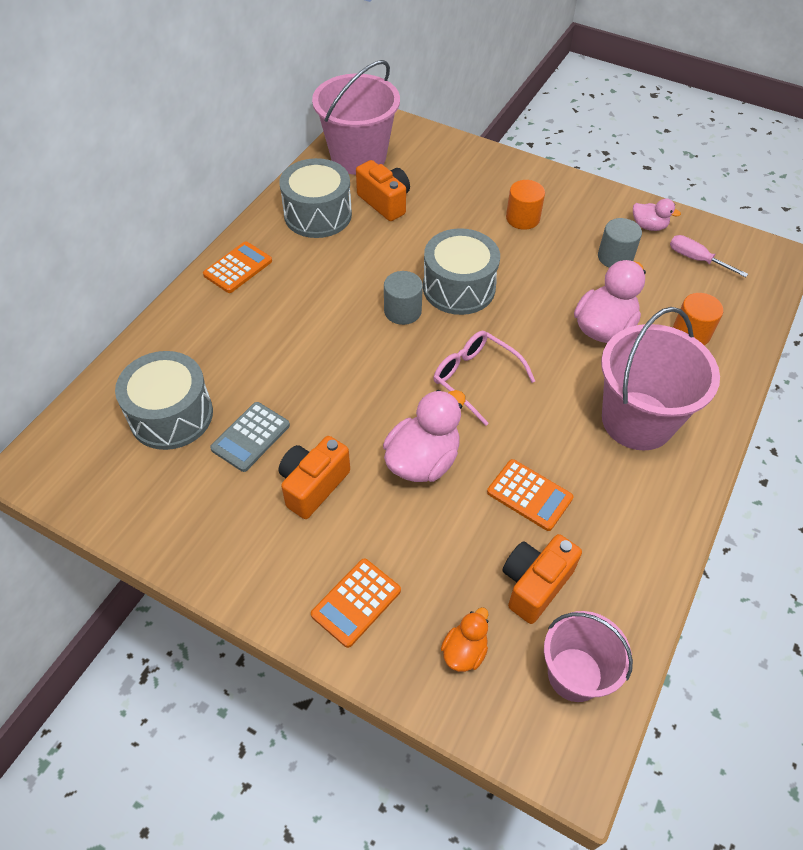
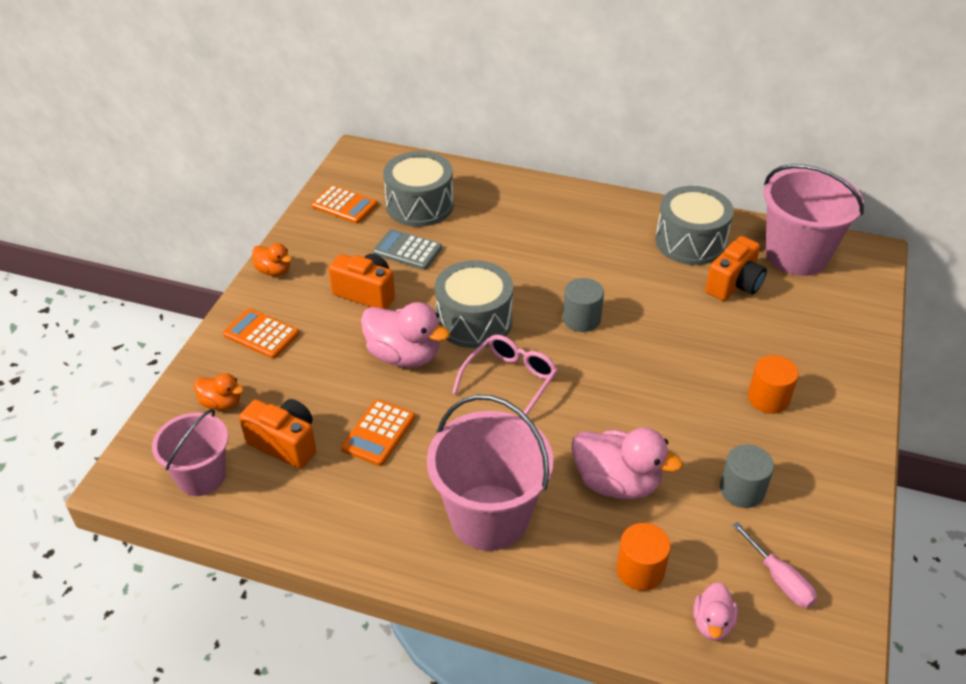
camera: 80 degrees right, 10 degrees down
(238, 268) = (594, 206): orange calculator -> orange calculator (344, 205)
(240, 583) = (274, 271): none -> orange duck
(459, 287) = (631, 356): grey drum -> grey drum (474, 321)
(648, 226) = (819, 524): pink duck -> pink duck (712, 623)
(696, 259) = (779, 579): pink screwdriver -> pink screwdriver turned 120 degrees clockwise

